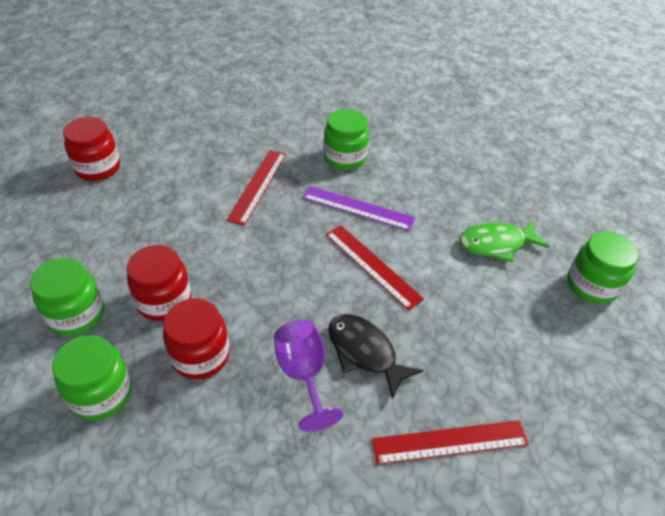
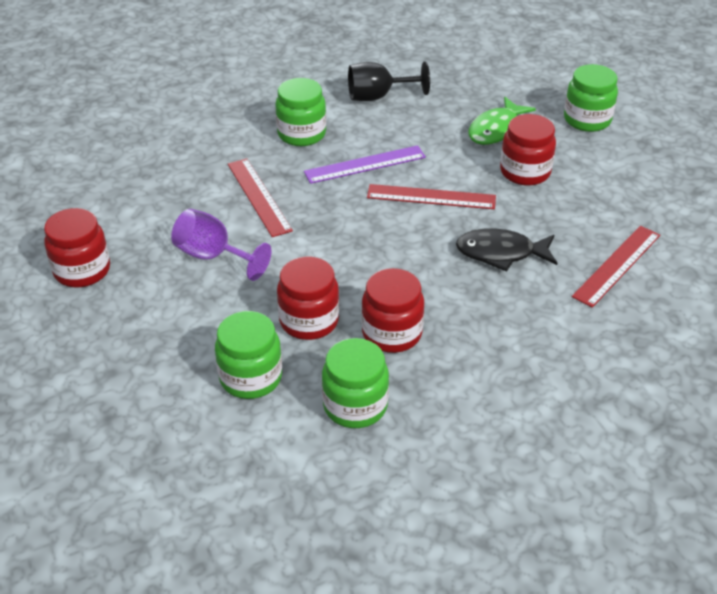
camera: 40 degrees left, 5 degrees down
(303, 374) = (479, 293): purple goblet -> purple goblet (213, 256)
(435, 162) = (378, 96): none -> black goblet
(475, 296) = (525, 172): none -> red jar

